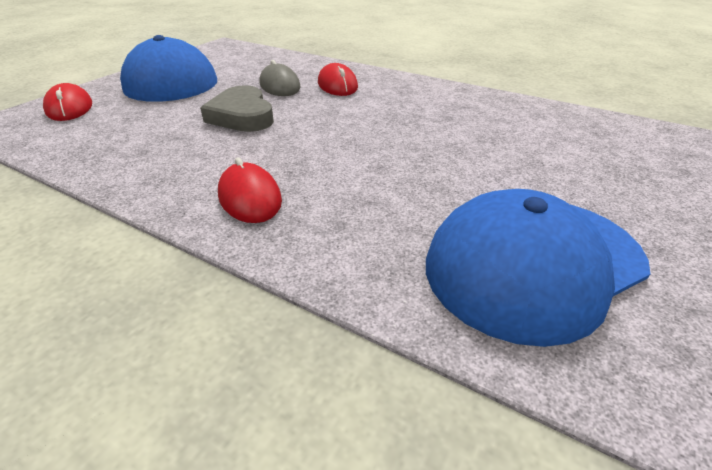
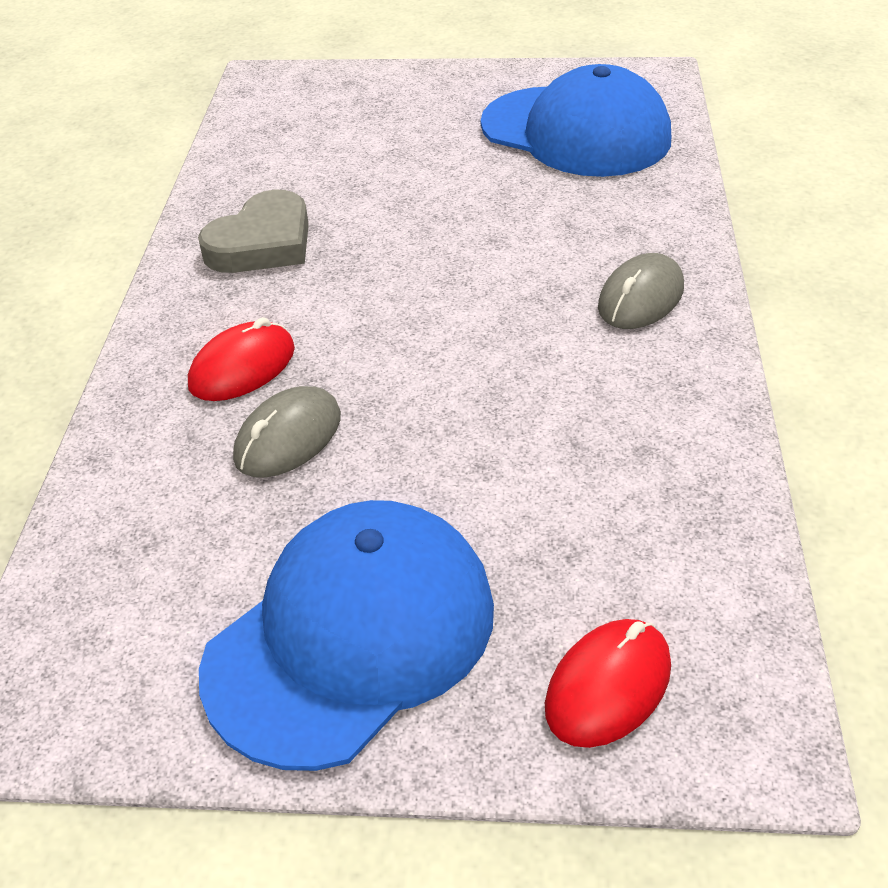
camera: 115 degrees left, 5 degrees up
(242, 115) = (450, 415): grey heart -> grey heart (262, 243)
(250, 197) = (640, 298): red mouse -> grey mouse

